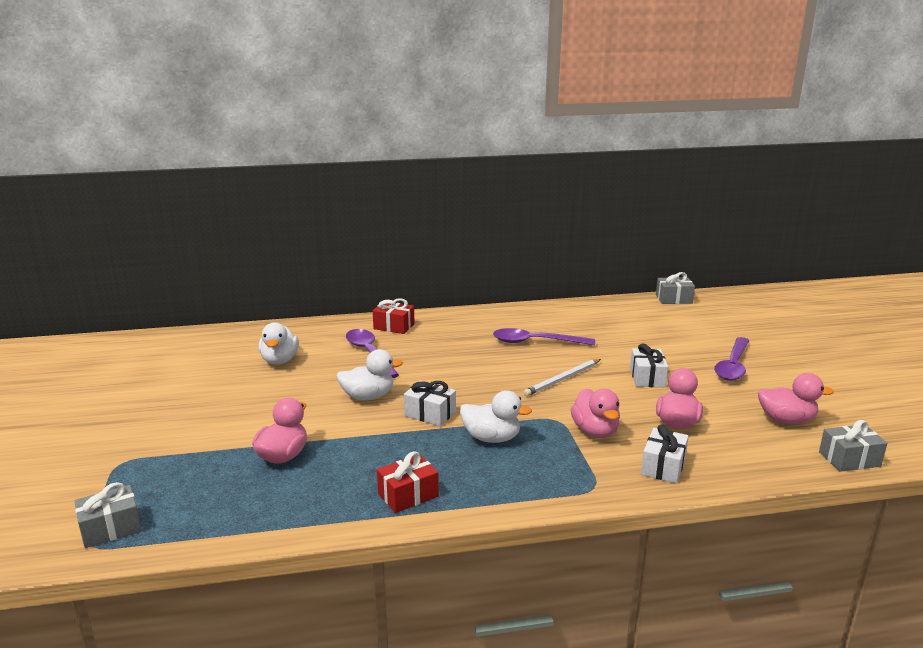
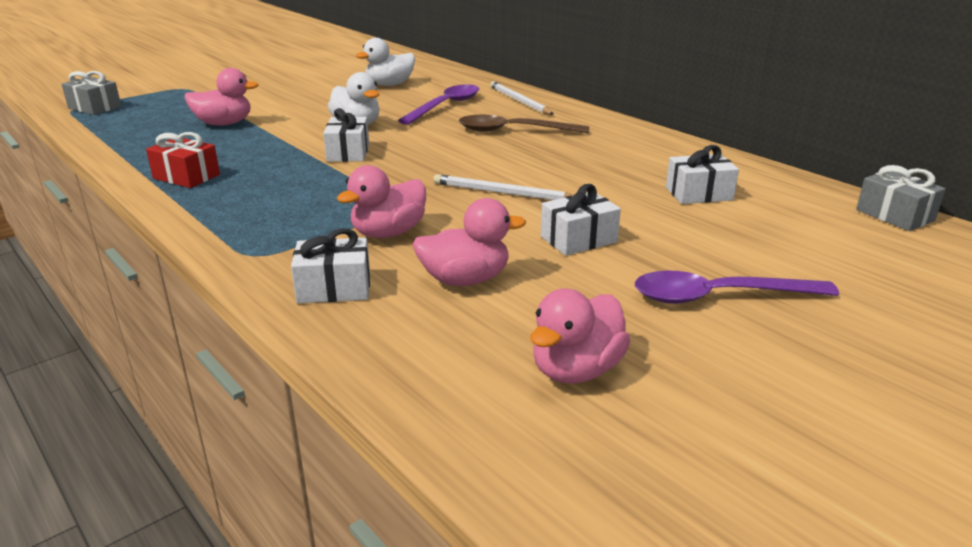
camera: 60 degrees right, 5 degrees up
(394, 326) = (519, 101): red gift -> white pencil
(455, 346) = (514, 131): none -> brown spoon
(491, 438) = (322, 186): white duck -> none
(536, 342) = (584, 162): purple spoon -> none
(612, 329) = (698, 194): none -> white gift
(786, 420) = (576, 370): pink duck -> pink duck turned 60 degrees clockwise
(849, 459) = (495, 454): grey gift -> none

